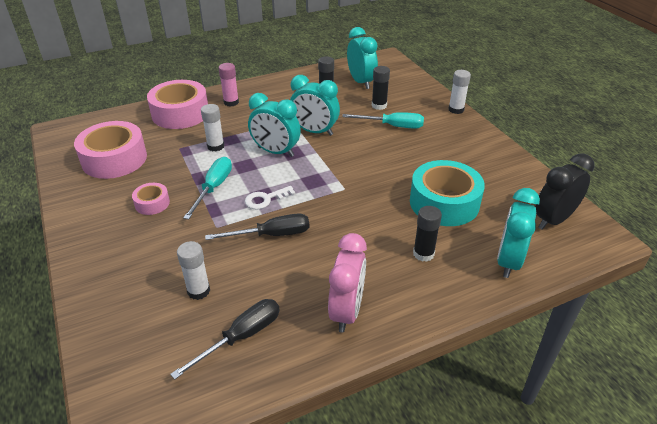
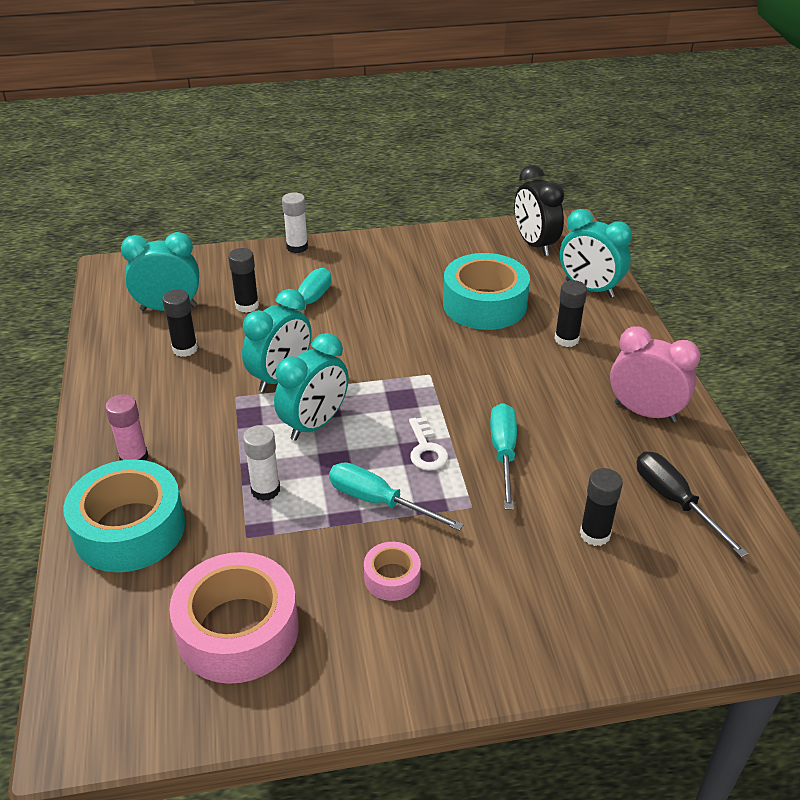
camera: 75 degrees left, 0 degrees up
(180, 113) = (129, 529): pink tape -> turquoise tape
(198, 291) = (595, 534): white glue stick -> black glue stick
(271, 235) = (503, 453): black screwdriver -> turquoise screwdriver

